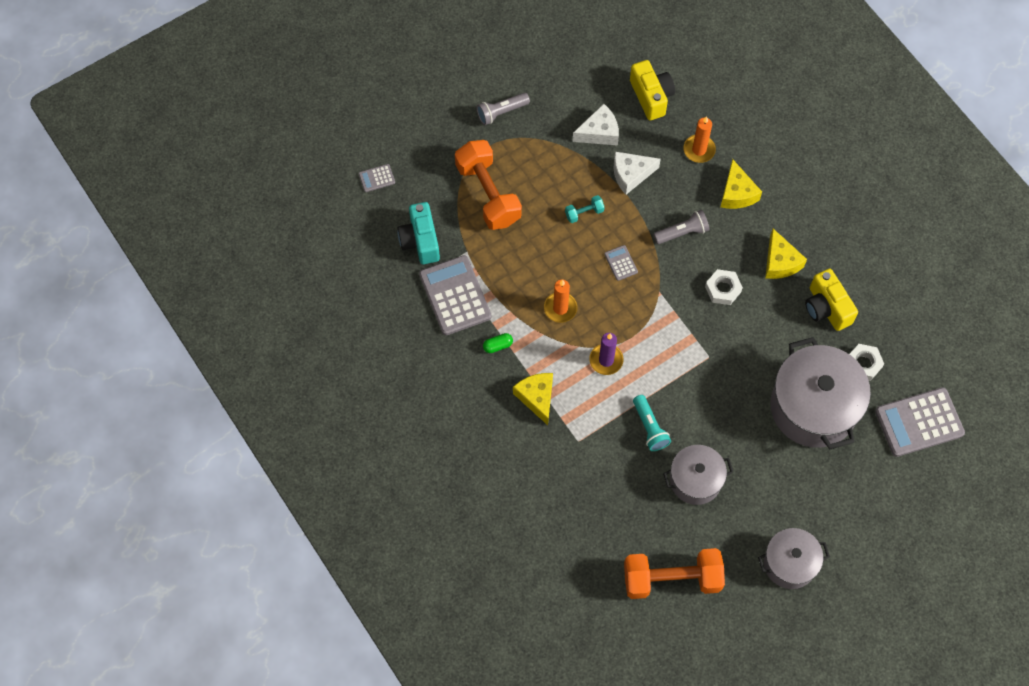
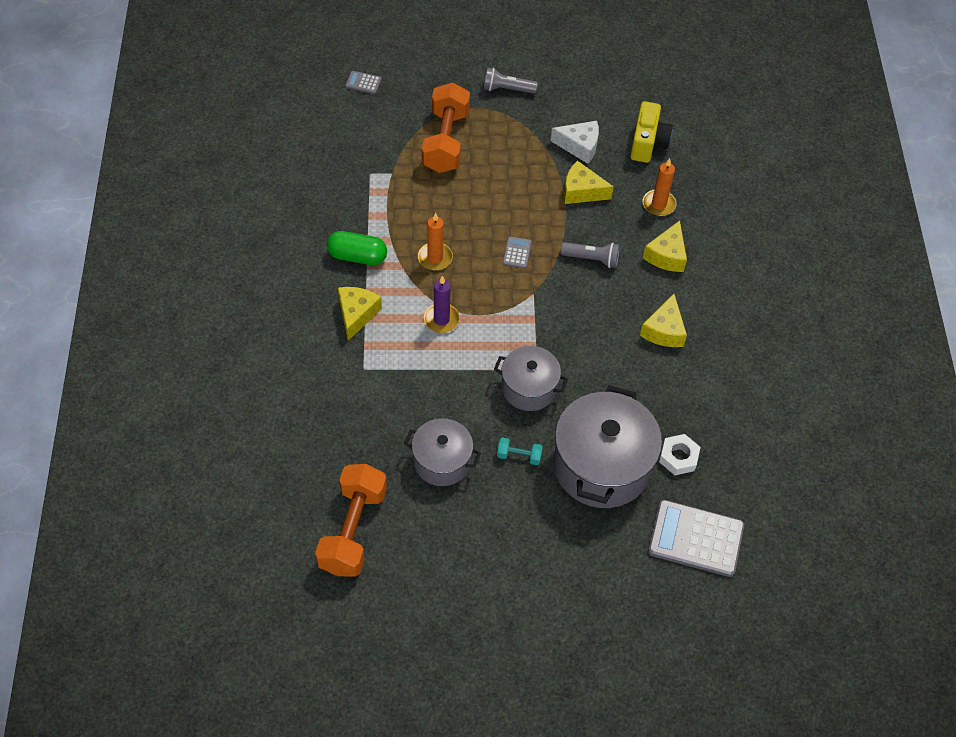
camera: 30 degrees right, 10 degrees down
(420, 241) = (360, 145): turquoise camera -> none
(455, 296) = (353, 200): grey calculator -> none
(498, 345) = (357, 256): green capsule -> green capsule, size x1.89
(584, 213) = (516, 198): turquoise dumbbell -> turquoise dumbbell (519, 456)
(631, 174) = (581, 191): white cheese -> yellow cheese
(650, 427) = (436, 394): turquoise flashlight -> none
(671, 579) = (352, 530): orange dumbbell -> orange dumbbell turned 75 degrees clockwise
(723, 289) = (593, 323): white nut -> none
(789, 563) = (473, 584): grey pot -> grey pot (529, 388)
(826, 308) = (679, 391): yellow camera -> none

